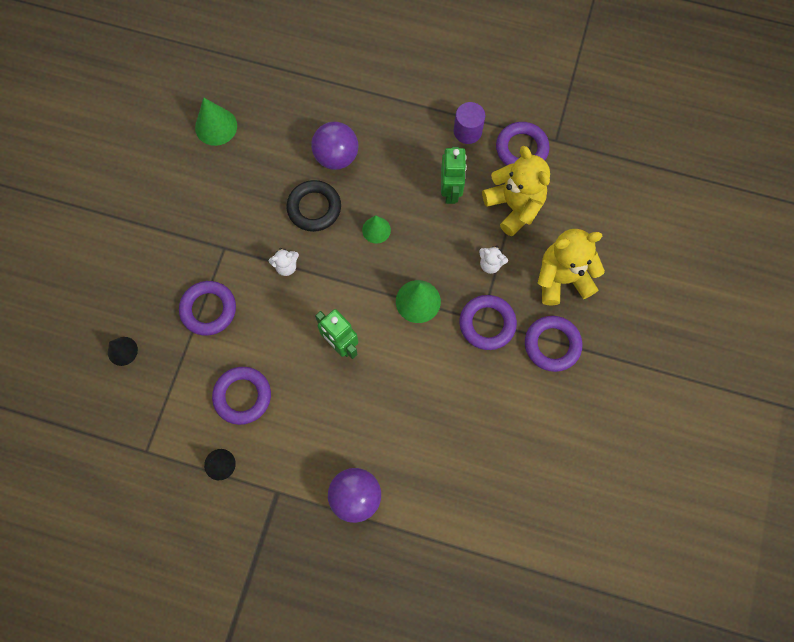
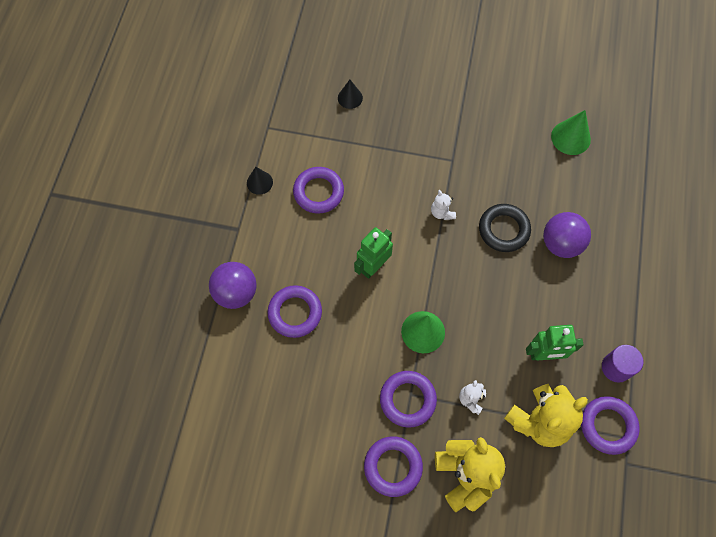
camera: 85 degrees right, 5 degrees down
(208, 309) = (393, 156): purple ring -> purple ring (295, 313)
(376, 230) = (490, 287): green cone -> none

